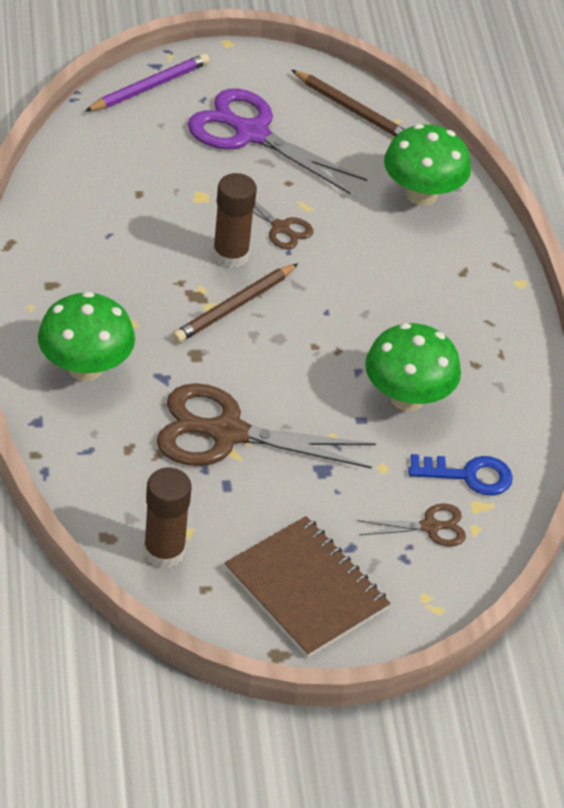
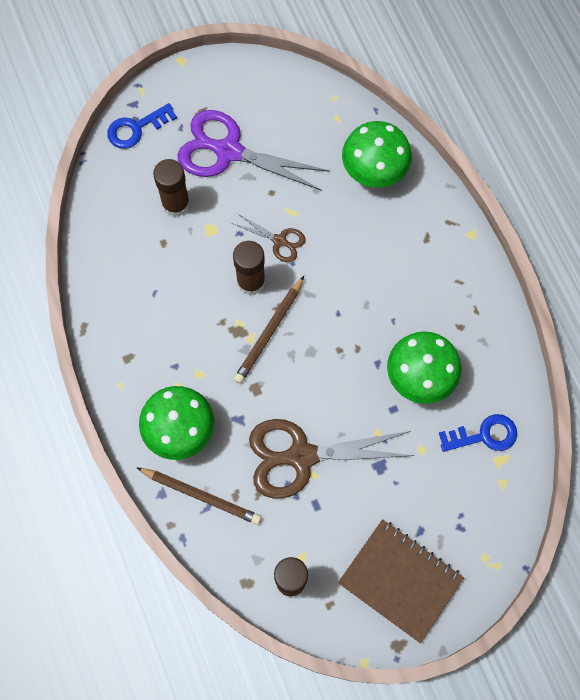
camera: 10 degrees left, 25 degrees up
(149, 87) = (136, 128): purple pencil -> blue key
(169, 163) = (176, 204): none -> brown glue stick
(353, 110) = (298, 99): brown pencil -> brown pencil (201, 496)
(430, 527) = (470, 492): brown scissors -> none

